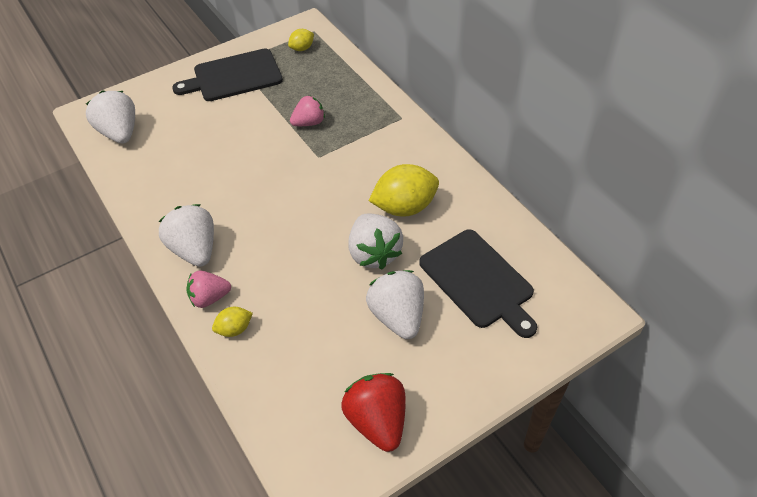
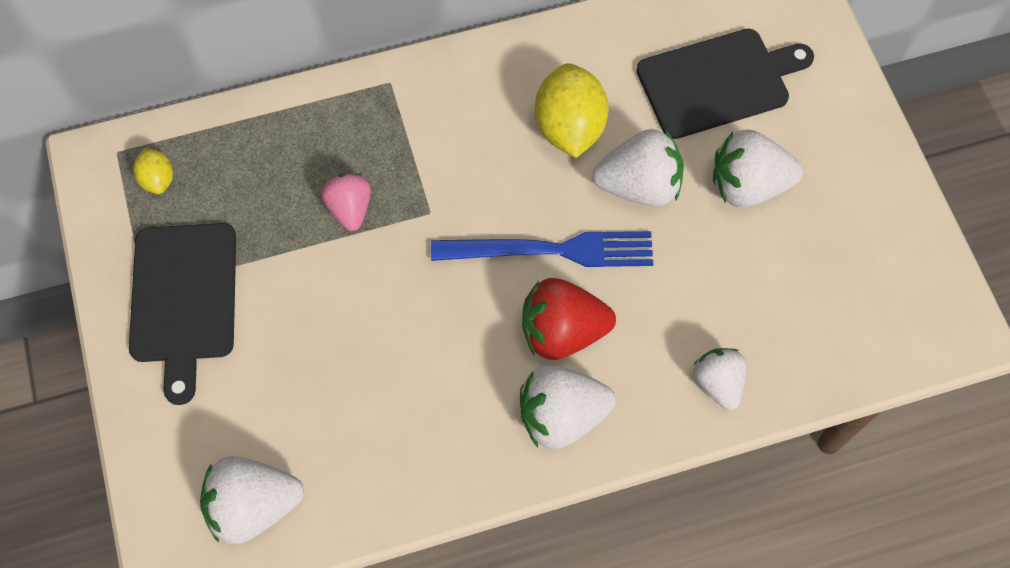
camera: 75 degrees left, 15 degrees up
(209, 298) = (656, 407): pink strawberry -> none
(234, 329) = (718, 383): yellow lemon -> white strawberry
(310, 218) = (551, 250): none -> blue fork
(377, 421) = (888, 246): red strawberry -> red strawberry (562, 332)

